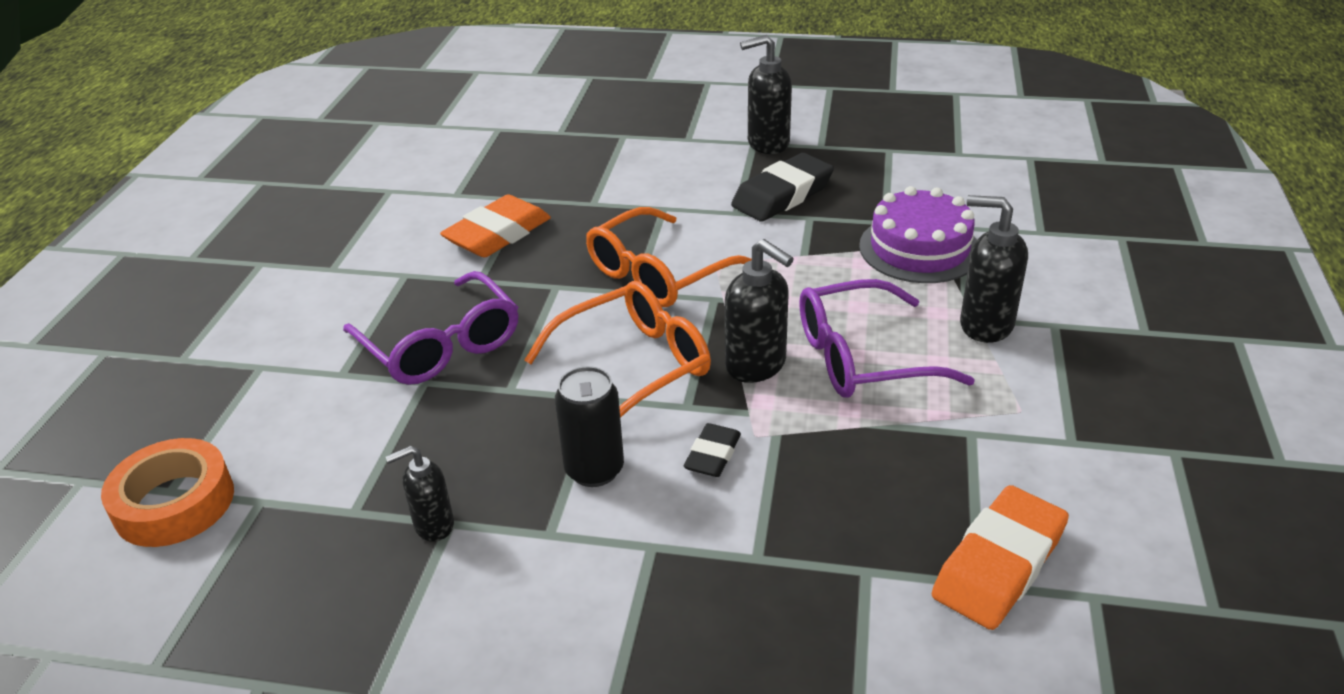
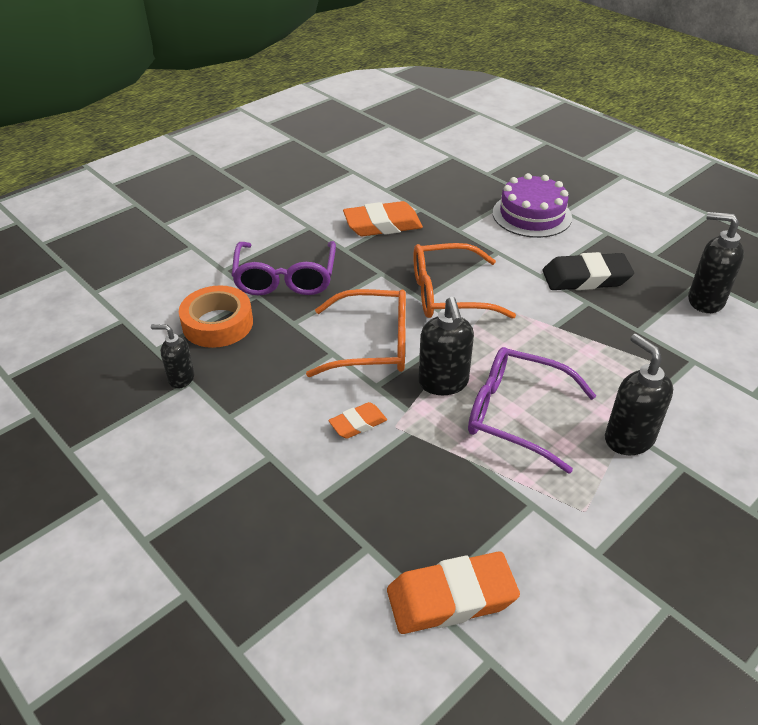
camera: 35 degrees right, 5 degrees up
(174, 503) = (89, 299): orange tape -> orange tape (217, 324)
(594, 470) = (287, 394): black can -> none
(712, 455) = (358, 424): black eraser -> orange eraser
(767, 144) = (615, 237): black soap dispenser -> black soap dispenser (705, 301)
(919, 248) = (642, 361): purple cake -> purple cake (531, 215)

